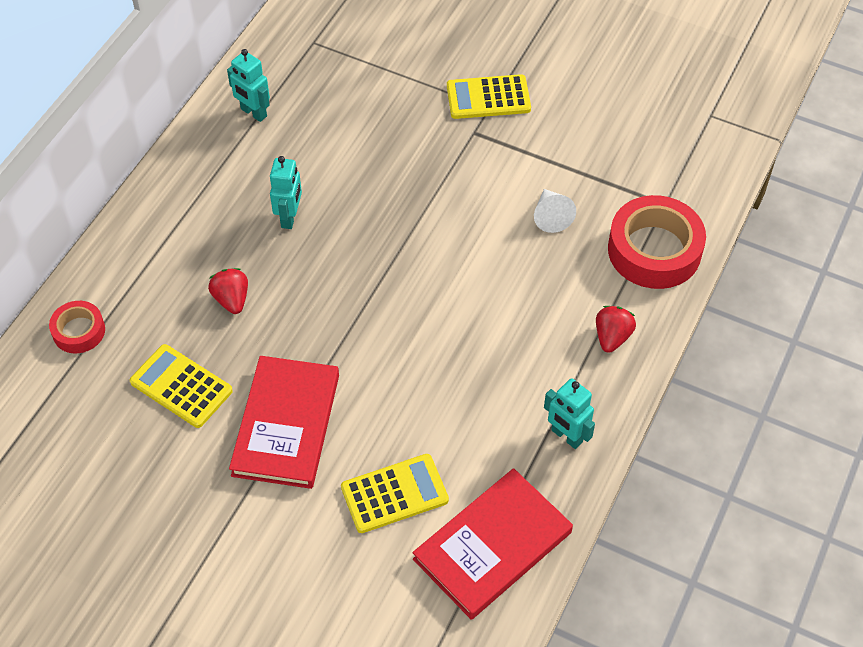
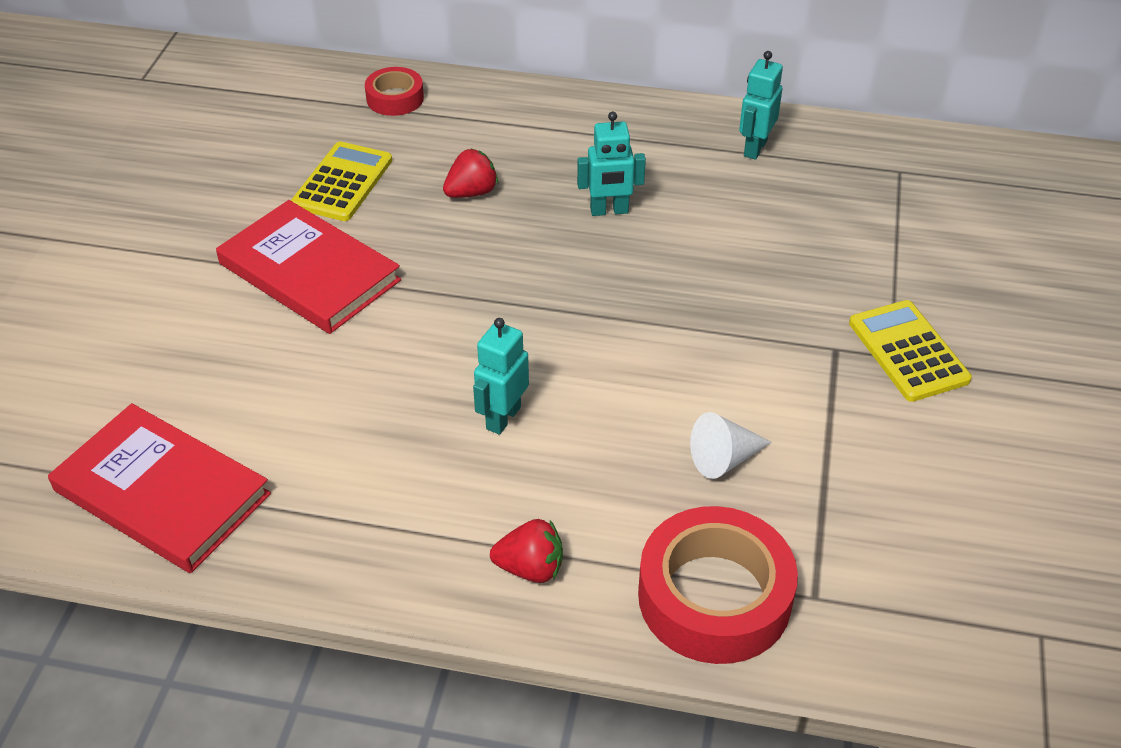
camera: 75 degrees right, 10 degrees down
(286, 425) = (309, 272): red book -> red book turned 45 degrees clockwise
(394, 494) = (227, 384): yellow calculator -> none
(566, 436) = (345, 542): turquoise robot -> turquoise robot (503, 418)

